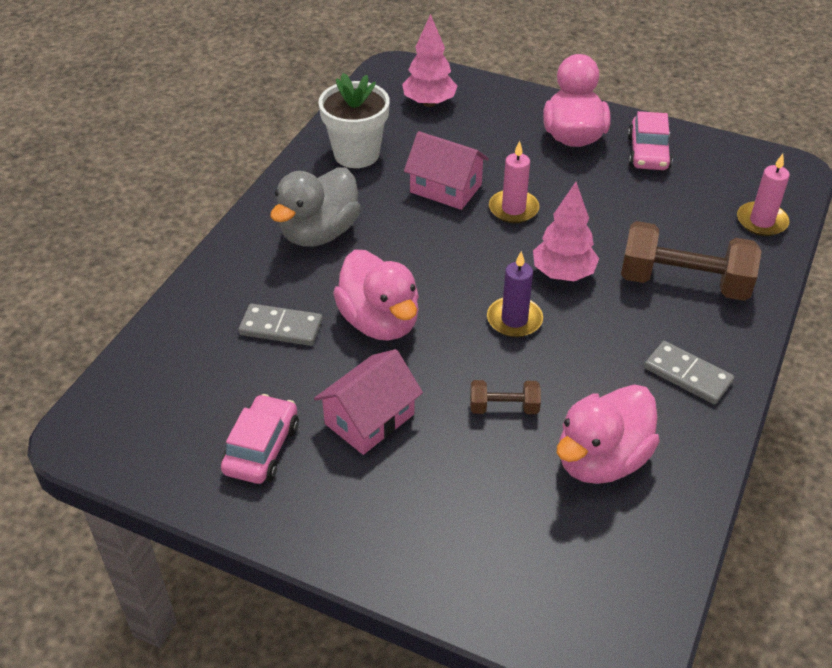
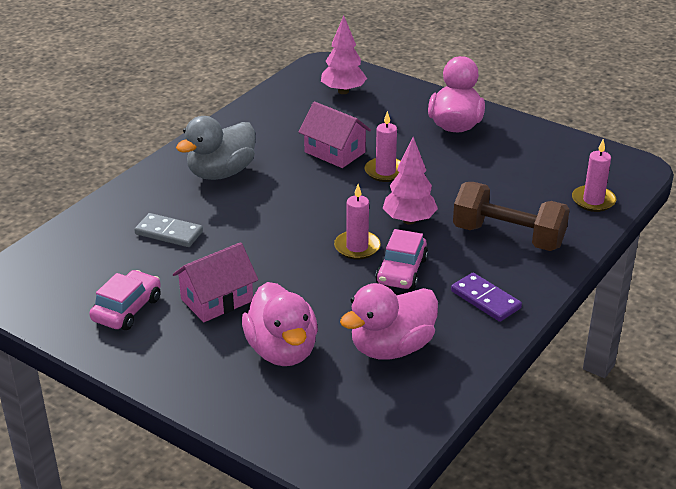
camera: 10 degrees right, 10 degrees down
(356, 154) = (270, 122): white flower pot -> none
(380, 322) = (248, 237): pink duck -> pink duck (282, 351)
(504, 407) = (326, 304): brown dumbbell -> none
(514, 320) = (357, 247): purple candle -> pink candle
(648, 153) = (515, 143): pink car -> pink car (401, 271)
(687, 375) = (485, 299): grey domino -> purple domino

